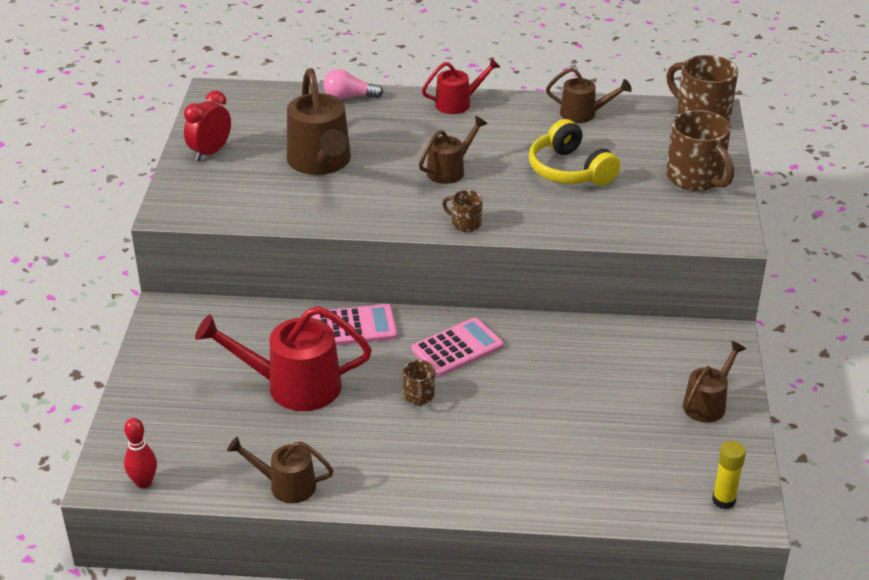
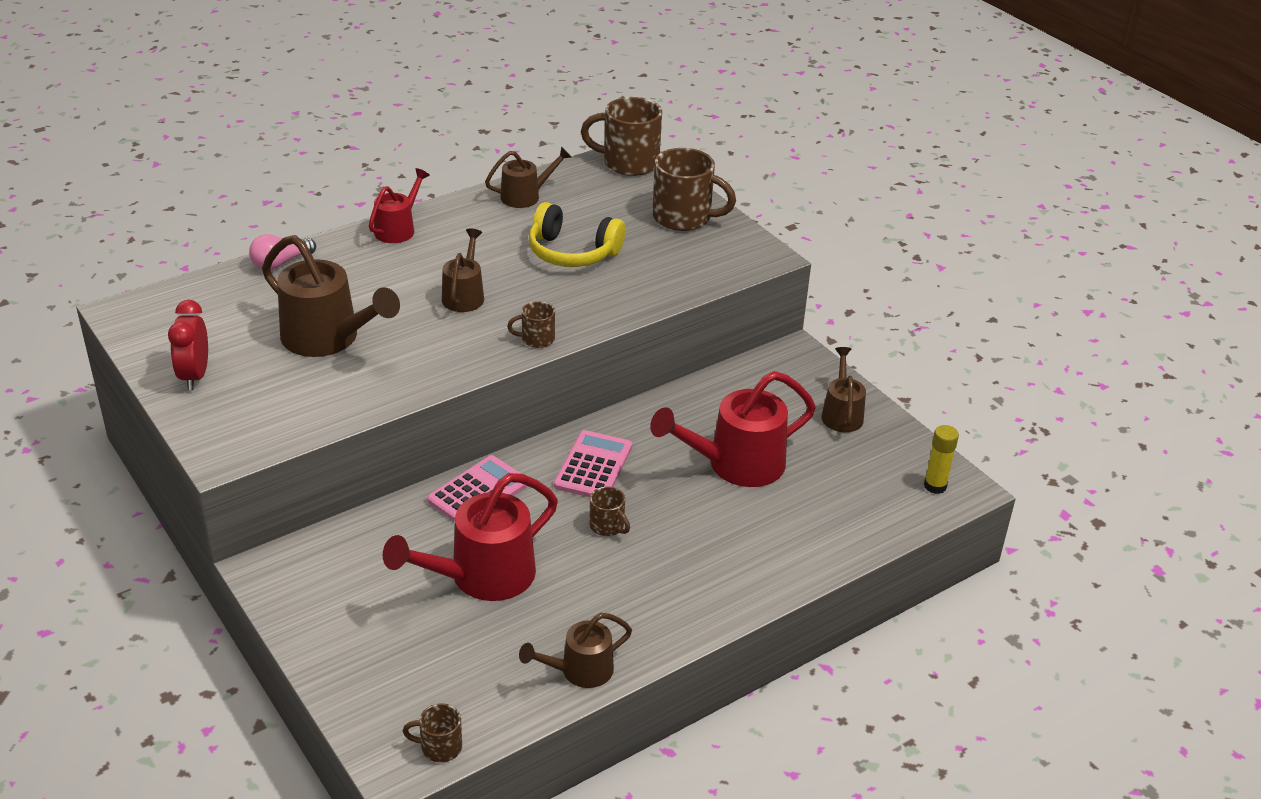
camera: 40 degrees left, 0 degrees up
(144, 482) = (440, 747): red bowling pin -> brown mug
(569, 400) = (735, 465): none -> red watering can

